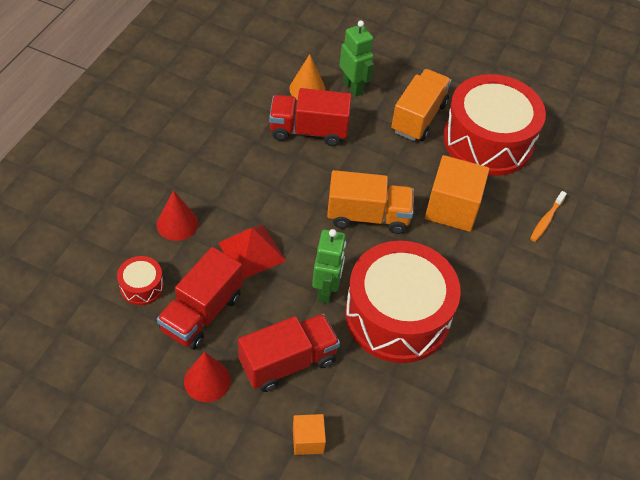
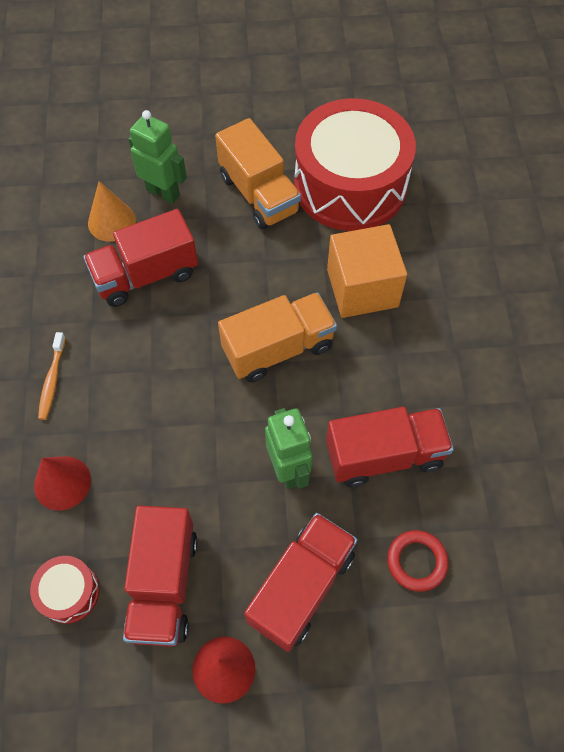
camera: 25 degrees left, 10 degrees up
(252, 251) = (174, 468): red pyramid -> none
(308, 440) = (383, 673): orange cube -> none
(375, 389) = (416, 561): none -> red ring
(397, 315) = (384, 455): red drum -> red truck
(418, 117) = (259, 194): orange truck -> orange truck turned 150 degrees clockwise
(546, 220) = (466, 249): orange toothbrush -> orange toothbrush (52, 380)

